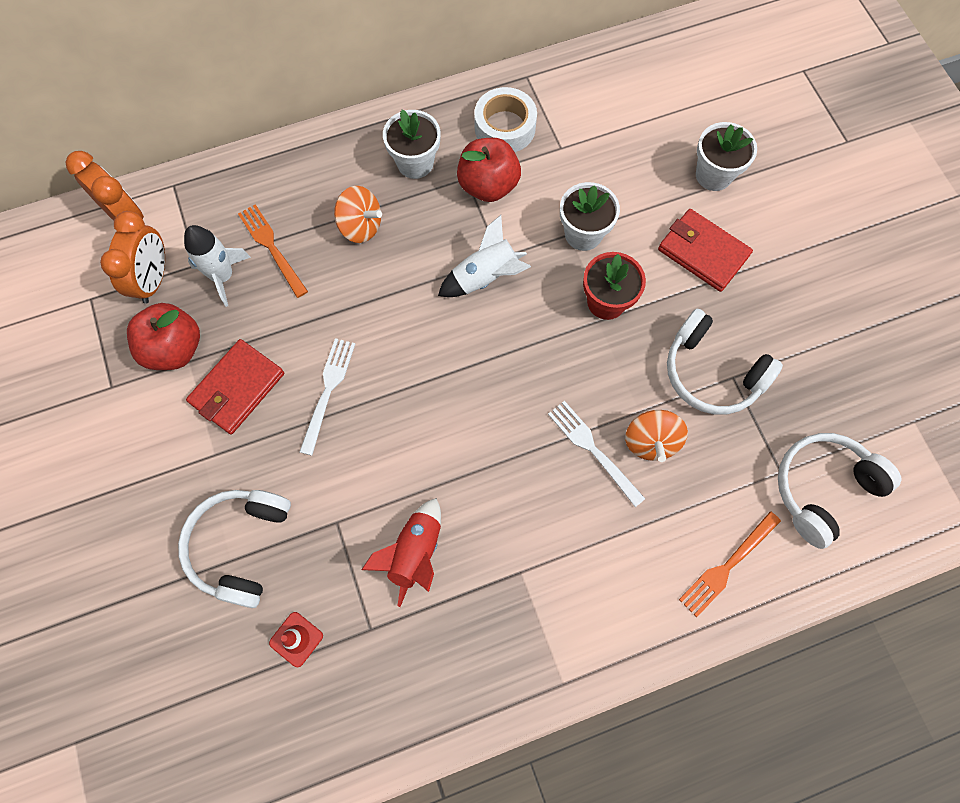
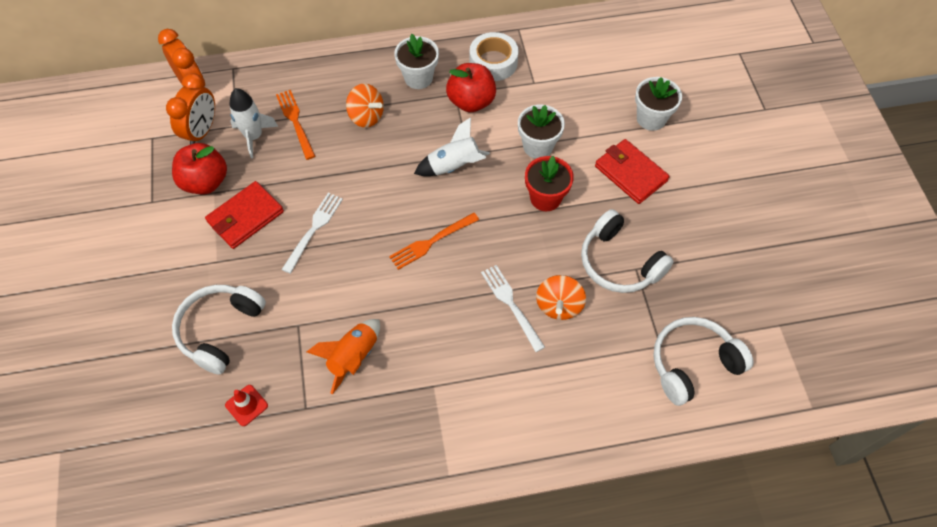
camera: 10 degrees right, 10 degrees down
(415, 552) = (353, 357): red rocket -> orange rocket
(727, 566) = (601, 409): orange fork -> orange fork (431, 242)

